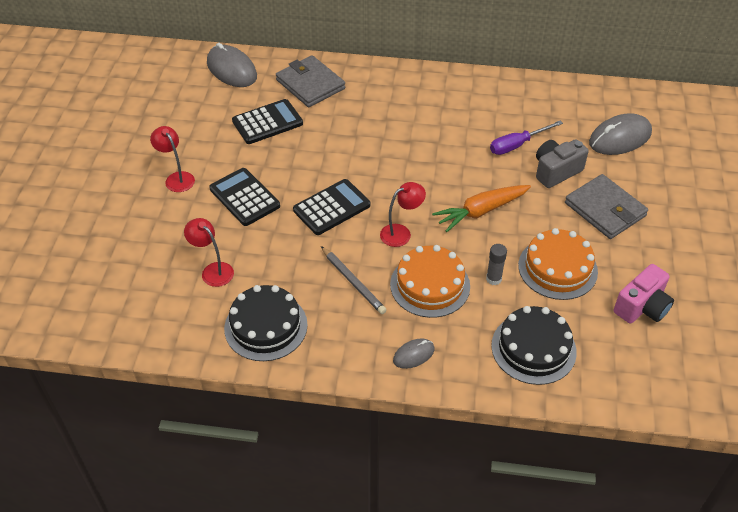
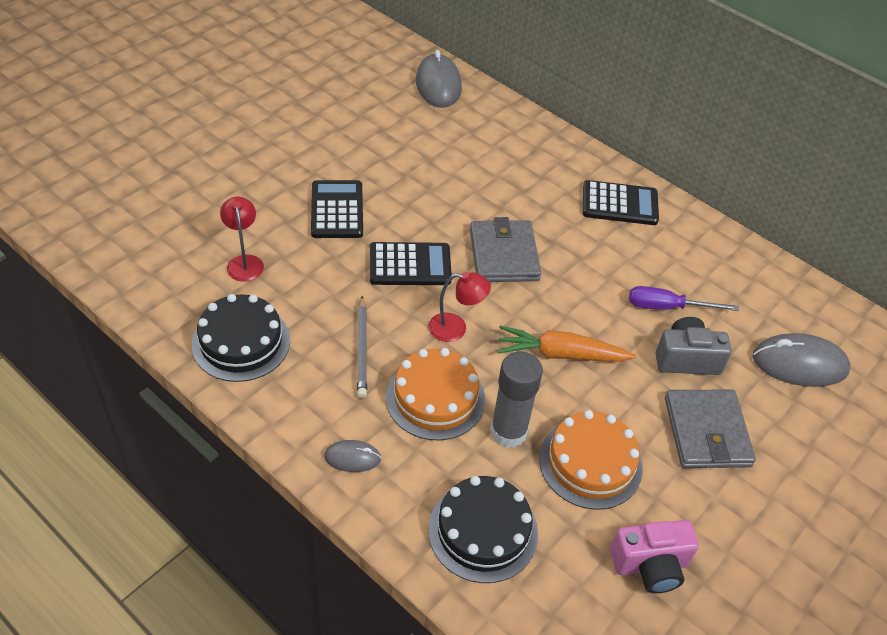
camera: 30 degrees right, 0 degrees up
(177, 178) = (293, 159): red lamp -> none
(267, 122) = (425, 151): black calculator -> black calculator (619, 204)
(310, 84) = (502, 135): grey wallet -> grey wallet (504, 255)
(493, 279) = (508, 432): grey glue stick -> grey glue stick, size x1.85

